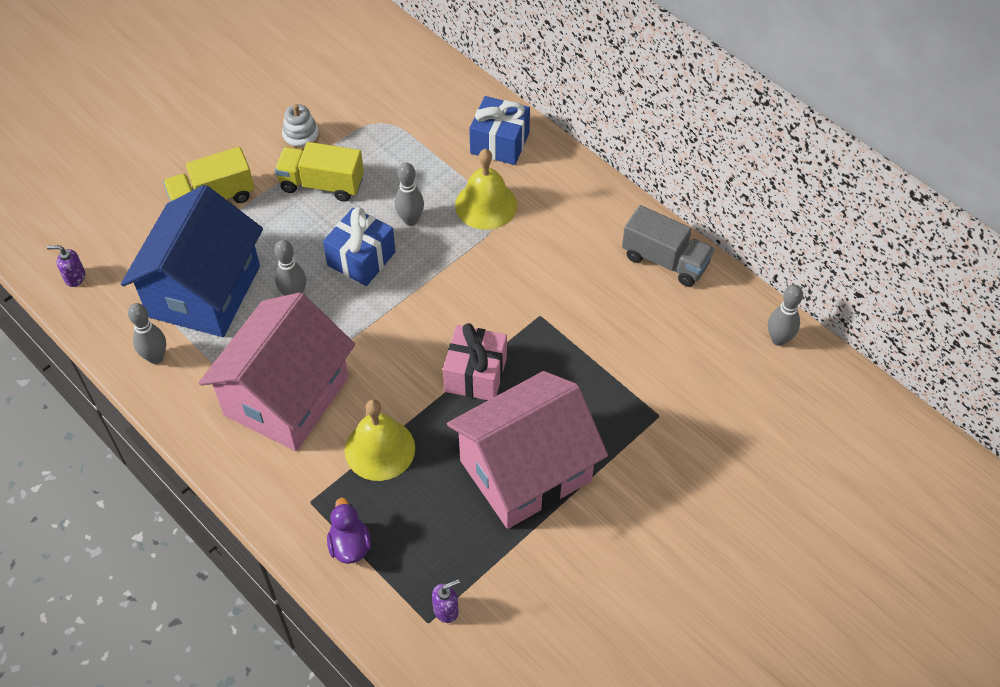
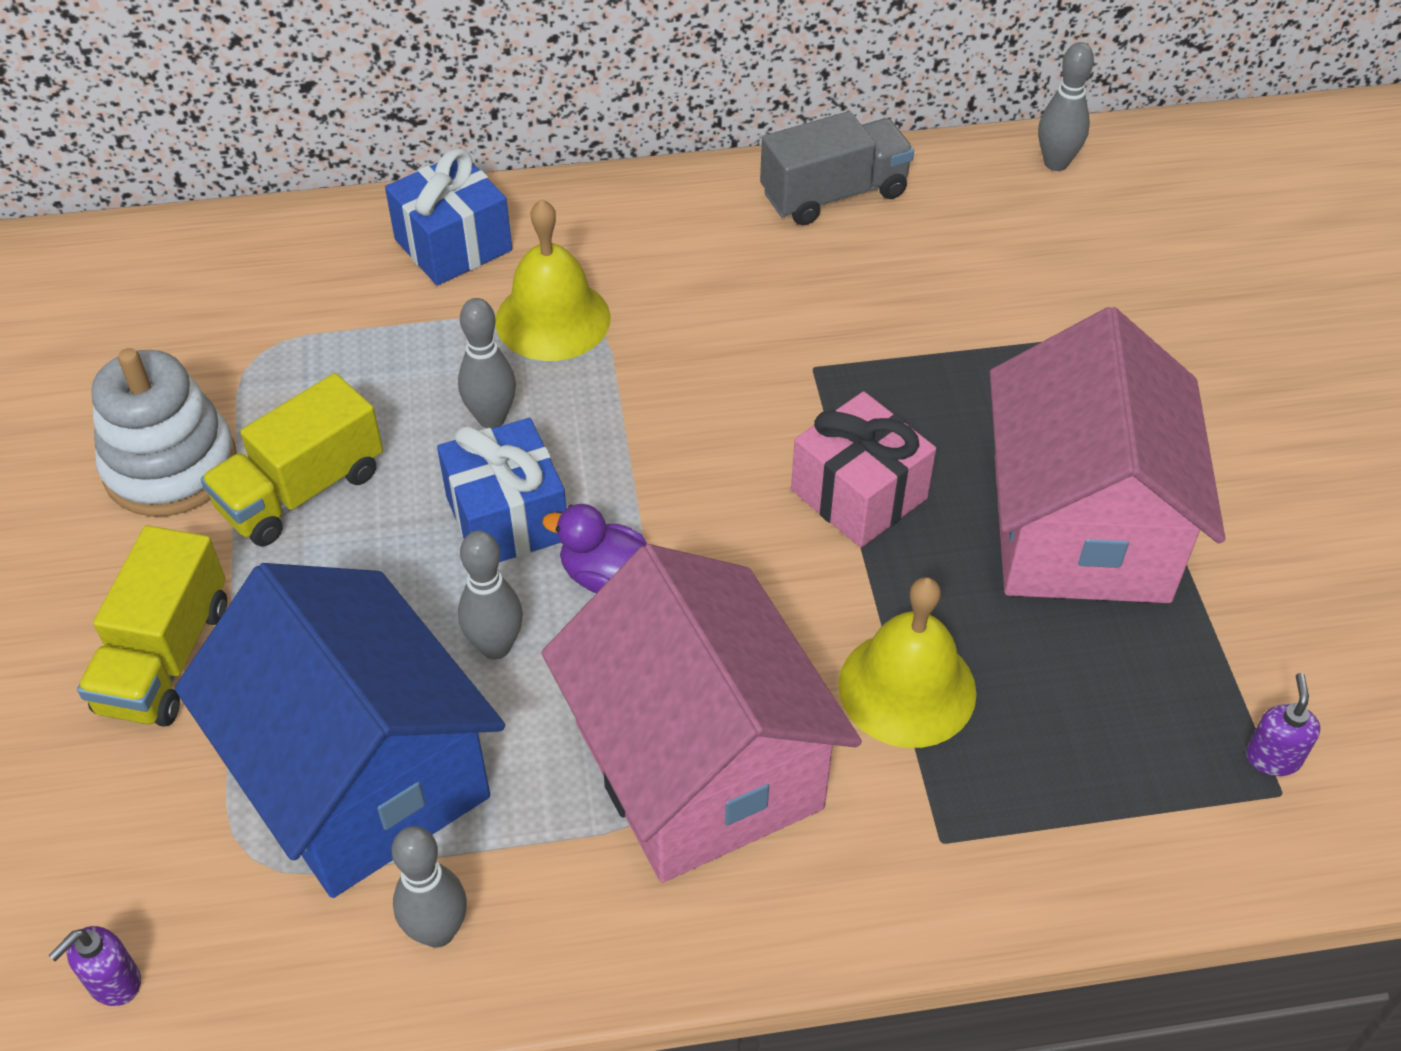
camera: 55 degrees left, 5 degrees down
(301, 136) = (170, 466): white stacking toy -> white stacking toy, size x1.74
(350, 545) = (1068, 827): purple duck -> purple duck (606, 576)

